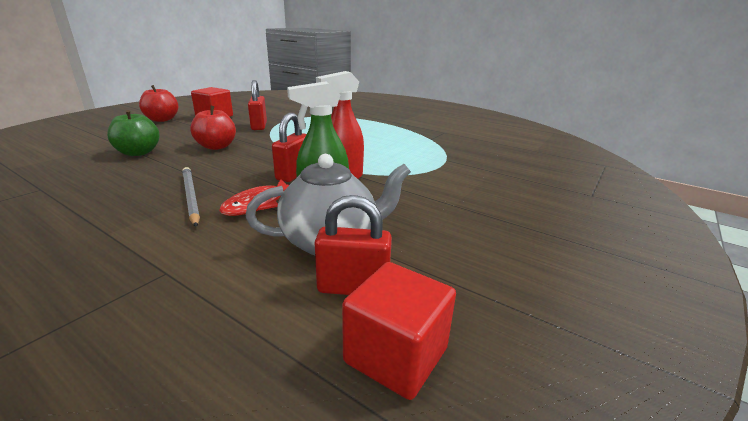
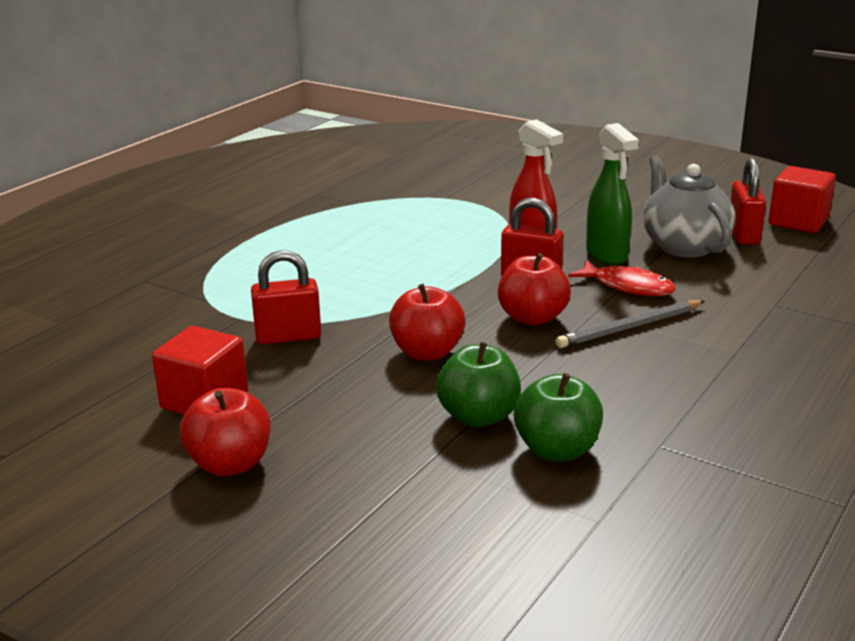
camera: 90 degrees left, 0 degrees up
(81, 165) = (557, 450): none -> green apple
(234, 171) = (532, 318): none -> red apple

